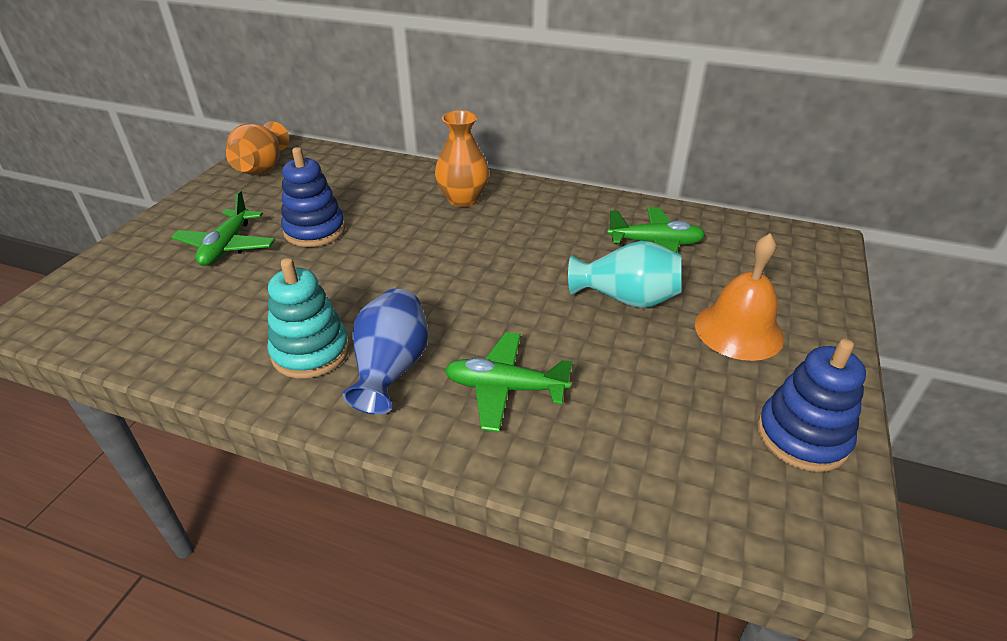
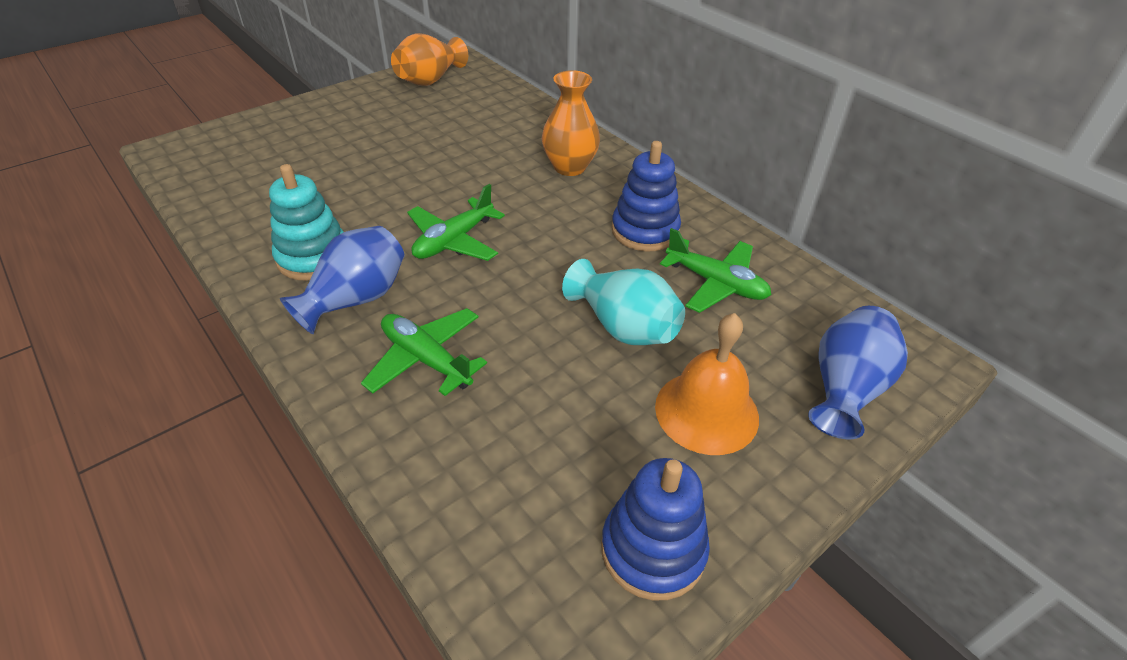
camera: 30 degrees right, 5 degrees up
(227, 246) = (339, 142): green plane -> green plane (454, 241)
(315, 230) = (416, 152): blue stacking toy -> blue stacking toy (645, 231)
(800, 278) = (845, 389): none -> blue vase

